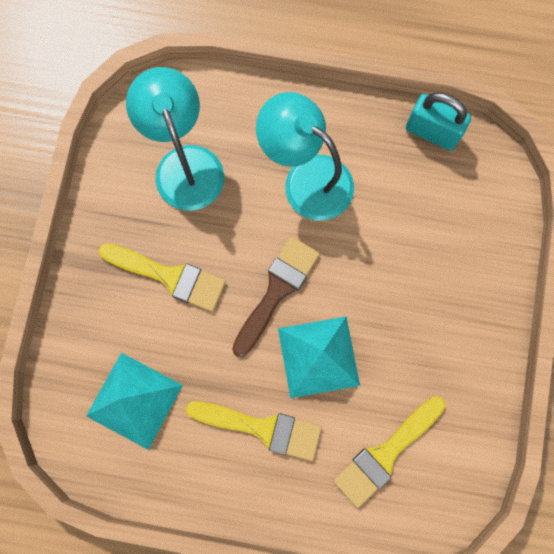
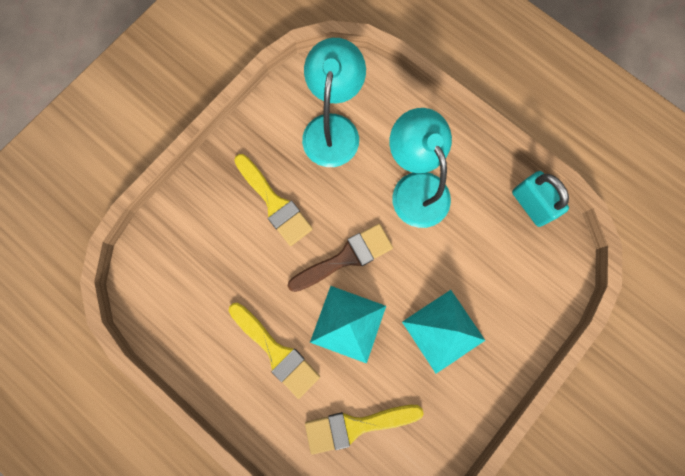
camera: 30 degrees right, 0 degrees up
(134, 400) = (198, 278): turquoise pyramid -> turquoise pyramid (443, 331)

